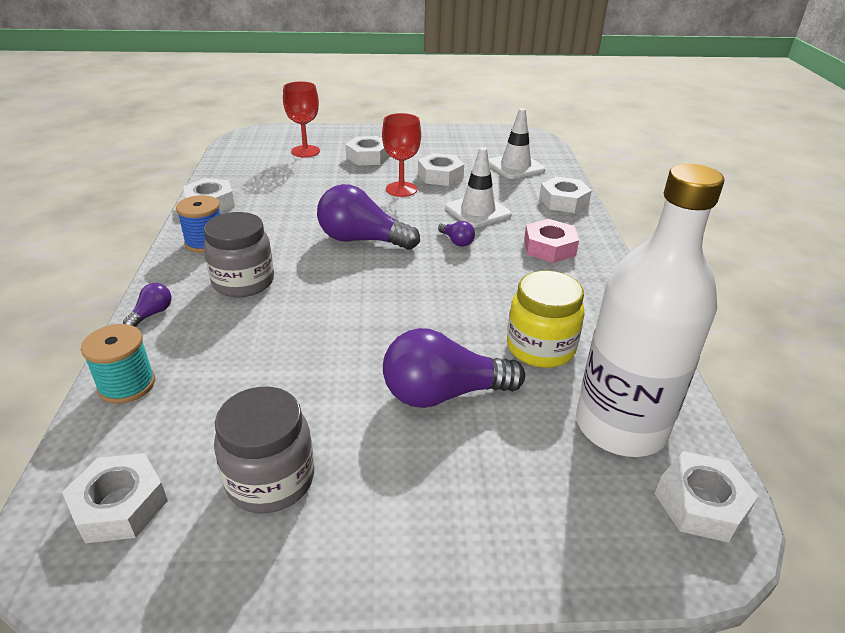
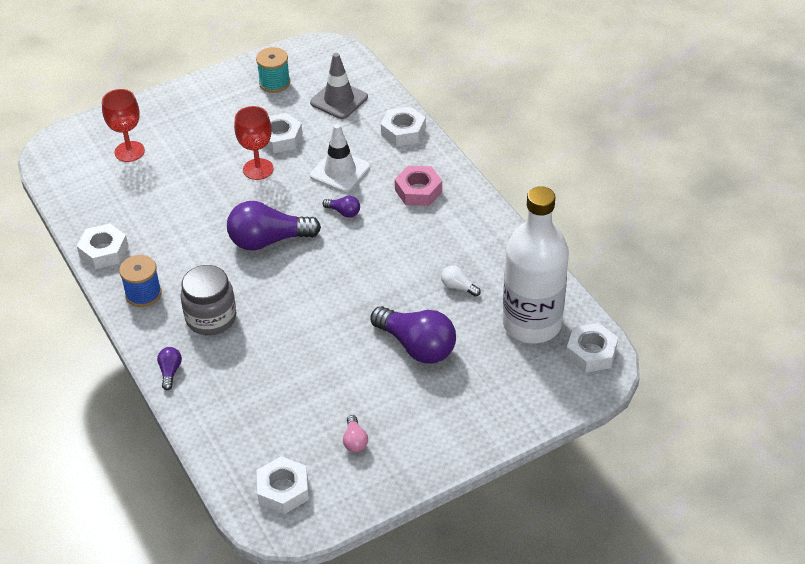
camera: 25 degrees left, 10 degrees up
(127, 385) = (210, 426): turquoise spool -> turquoise spool (274, 83)
(270, 480) = (355, 441): grey jar -> pink light bulb
(368, 157) = (196, 137): white nut -> none
(443, 393) = (417, 346): purple light bulb -> purple light bulb turned 105 degrees counterclockwise
(515, 166) = (339, 100): white traffic cone -> grey traffic cone
(540, 348) = (458, 287): yellow jar -> white light bulb

